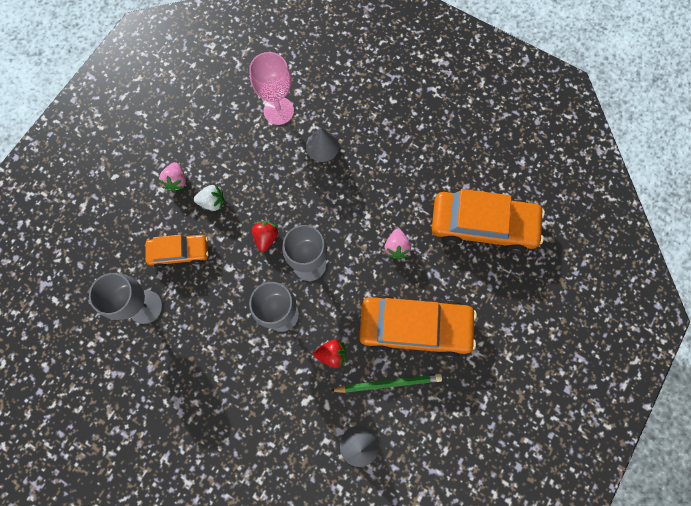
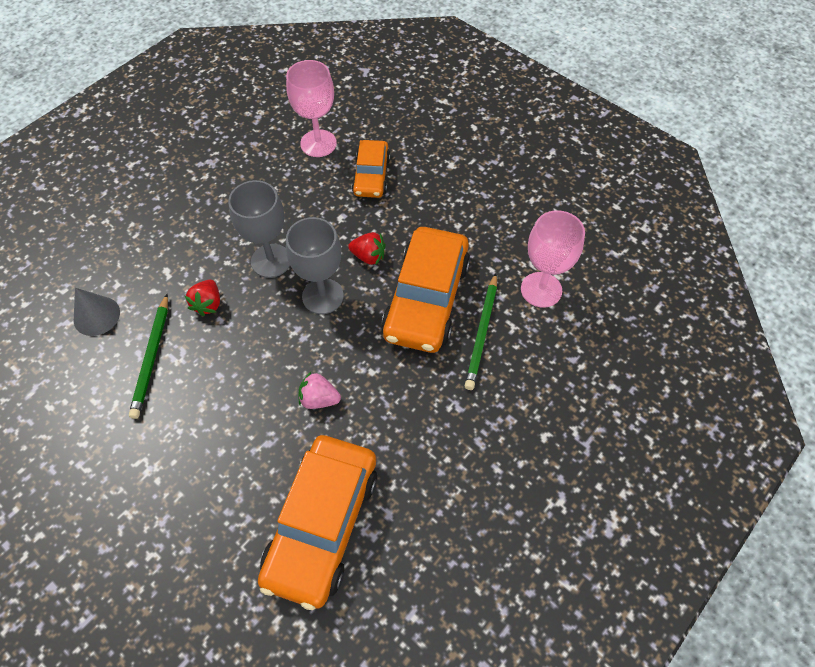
camera: 100 degrees right, 15 degrees down
(145, 307) = (318, 143): grey goblet -> pink goblet
(176, 181) = (458, 179): pink strawberry -> none
(212, 202) = (425, 209): white strawberry -> none
(322, 146) = (482, 333): grey cone -> green pencil
(414, 327) = (208, 401): orange car -> orange car (426, 299)

